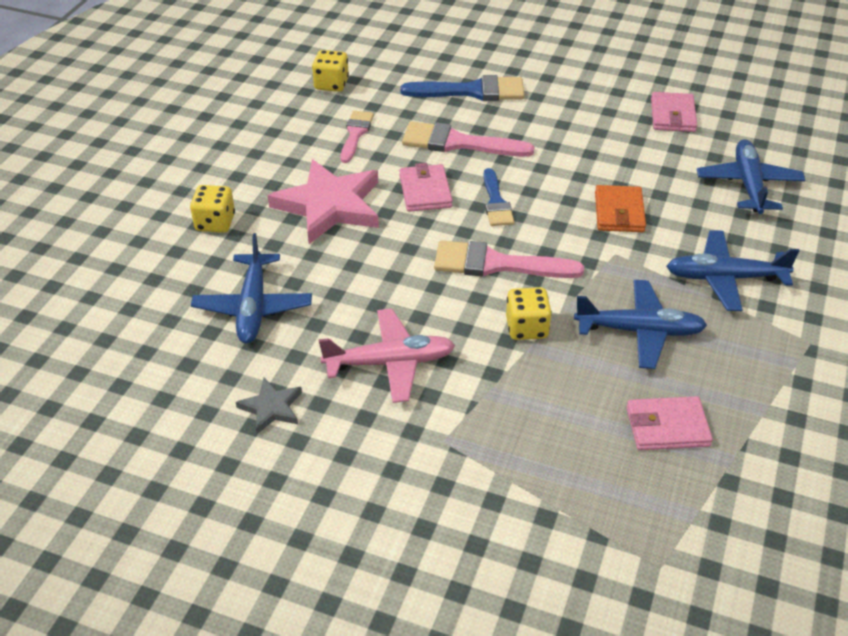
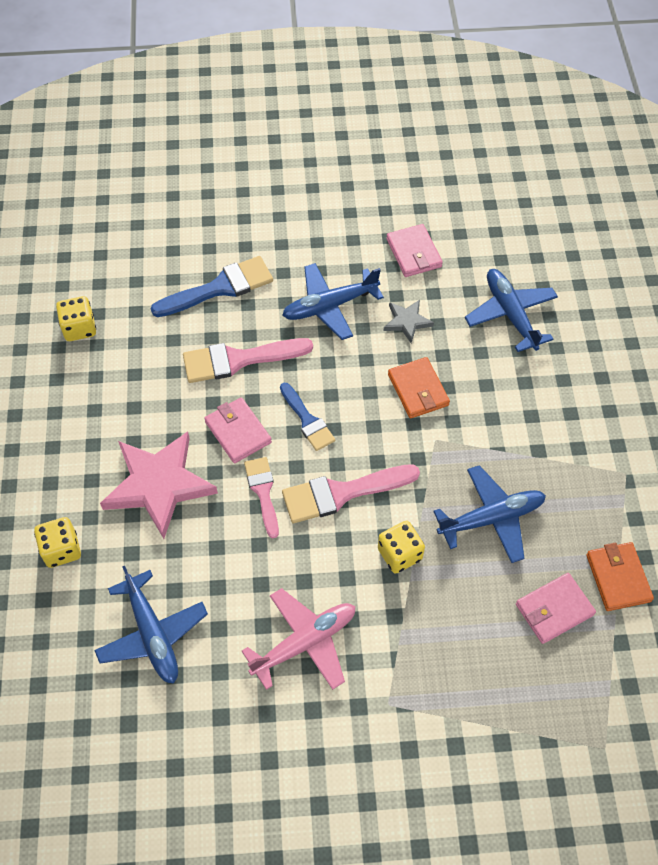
camera: 25 degrees left, 15 degrees up
(271, 408) = (228, 736): grey star -> grey star (407, 322)
(355, 134) = (137, 385): pink brush -> pink brush (263, 492)
(724, 278) = (534, 431): blue plane -> blue plane (330, 306)
(755, 425) = (618, 578): none -> orange wallet

